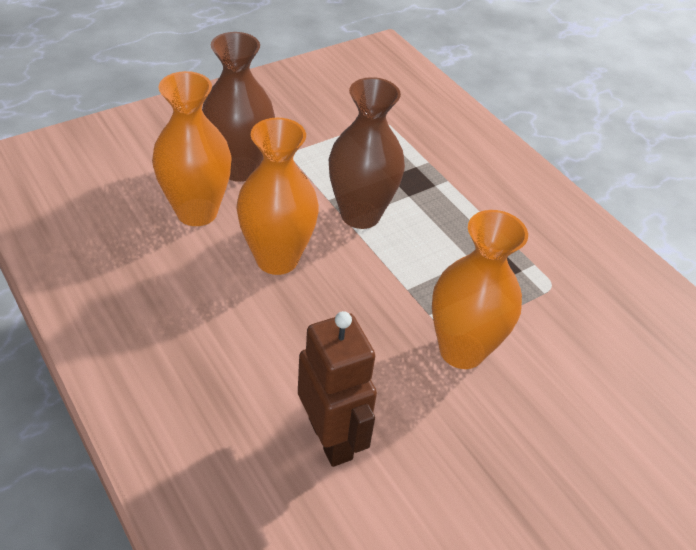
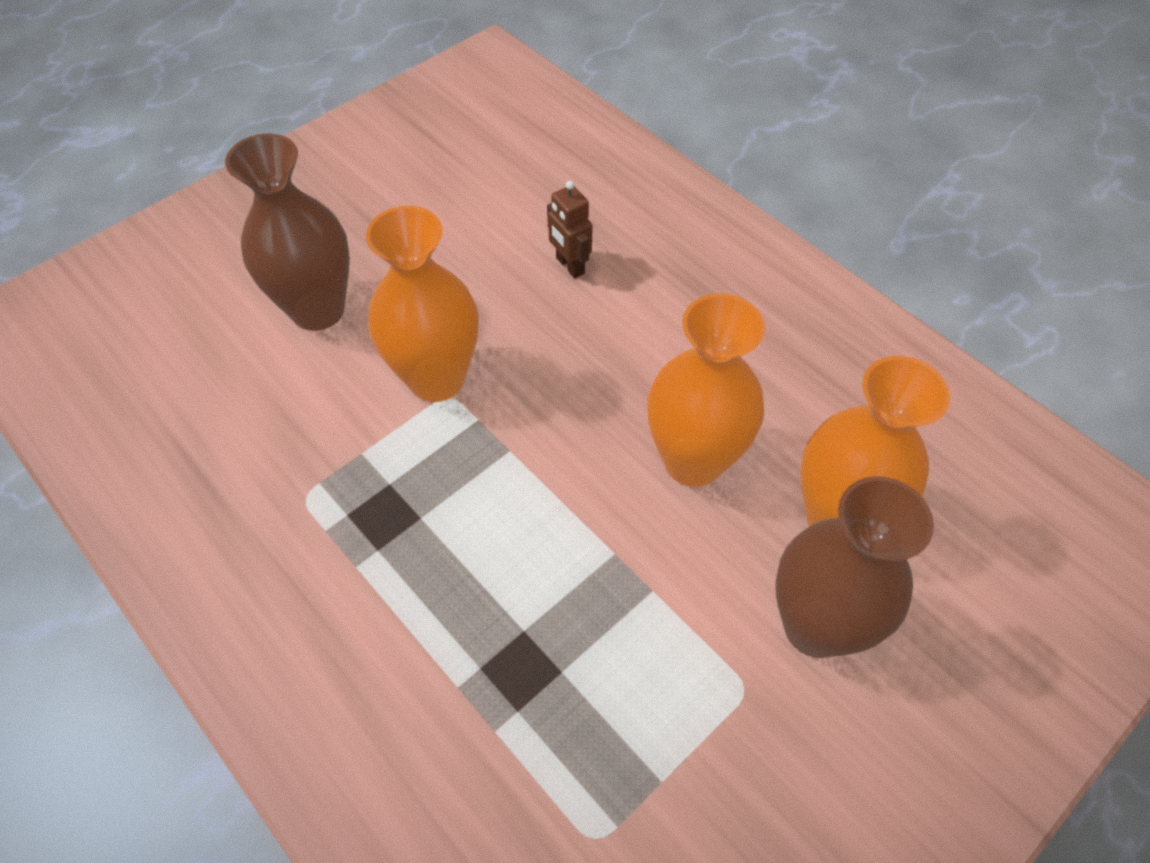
camera: 175 degrees right, 10 degrees up
(331, 438) = (569, 266): brown robot -> brown robot, size x0.56
(360, 215) = (595, 568): brown vase -> brown vase (318, 310)

